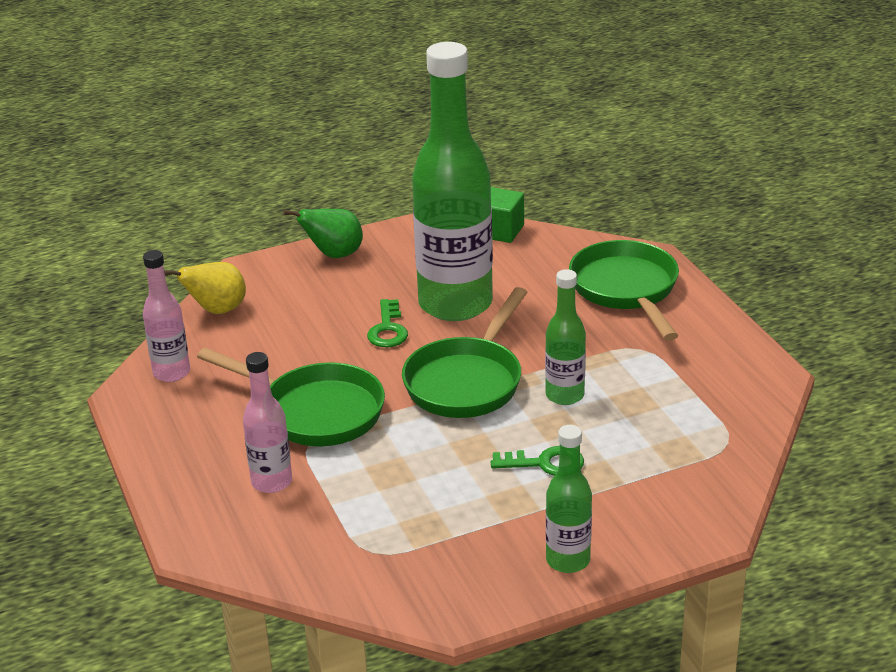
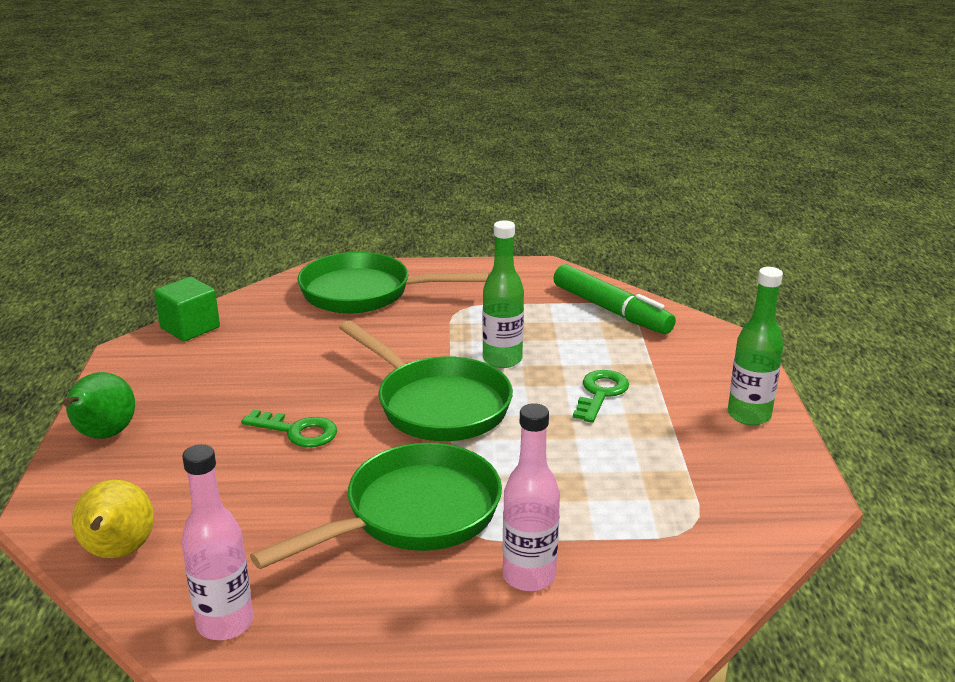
camera: 70 degrees left, 5 degrees down
(455, 304) = (293, 381): green bottle -> none
(713, 437) = (611, 310): none -> green marker

